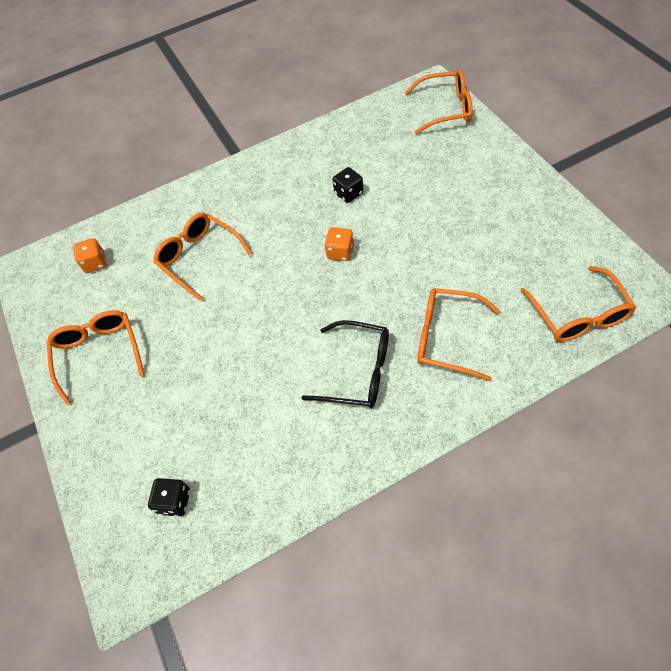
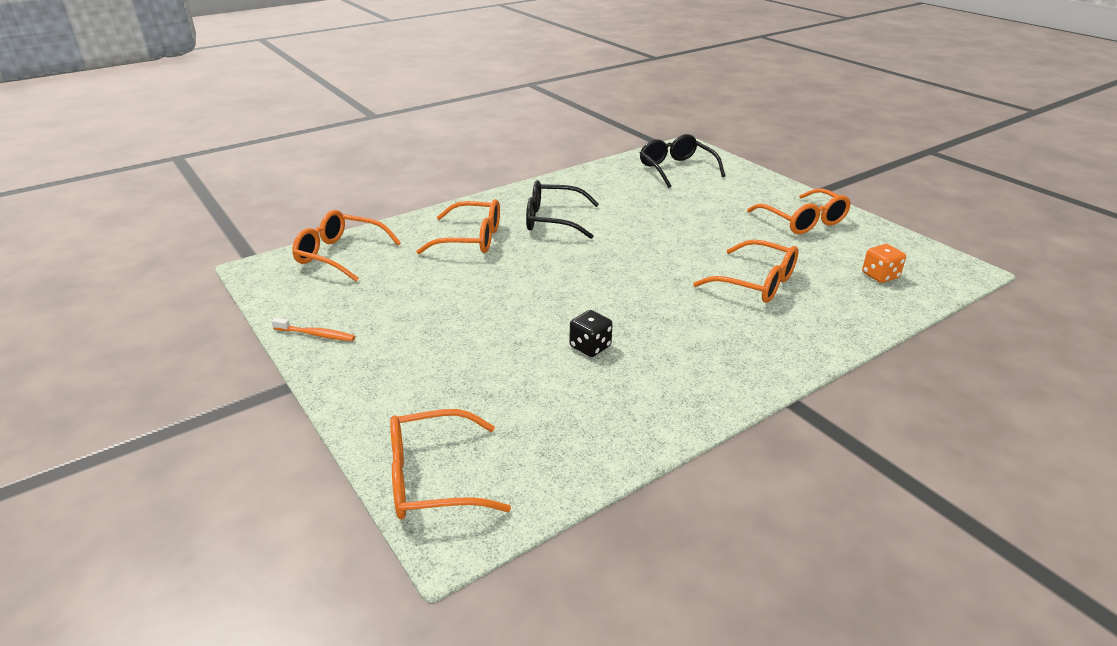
camera: 165 degrees right, 25 degrees down
(174, 501) = (676, 169): black dice -> black glasses
(340, 252) = (587, 291): orange dice -> none
(554, 209) = (316, 334): none -> orange toothbrush
(578, 315) = (339, 255): orange glasses -> orange glasses turned 45 degrees counterclockwise

